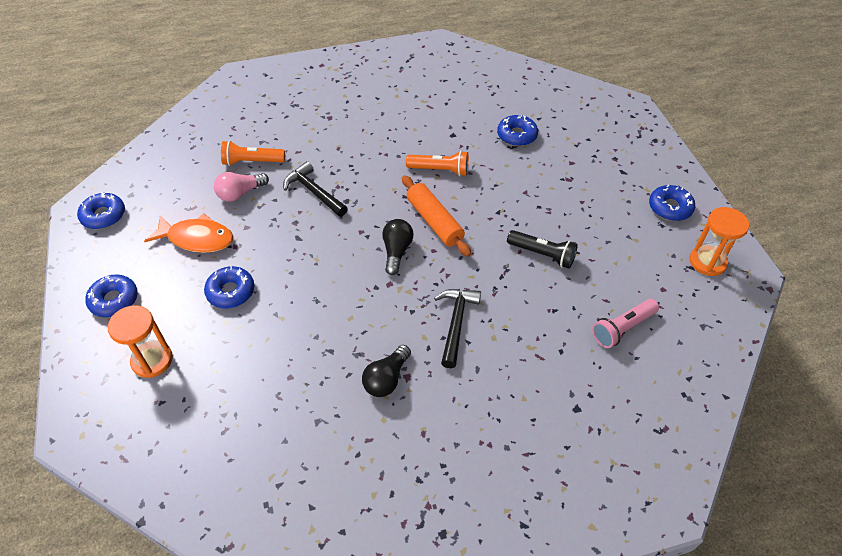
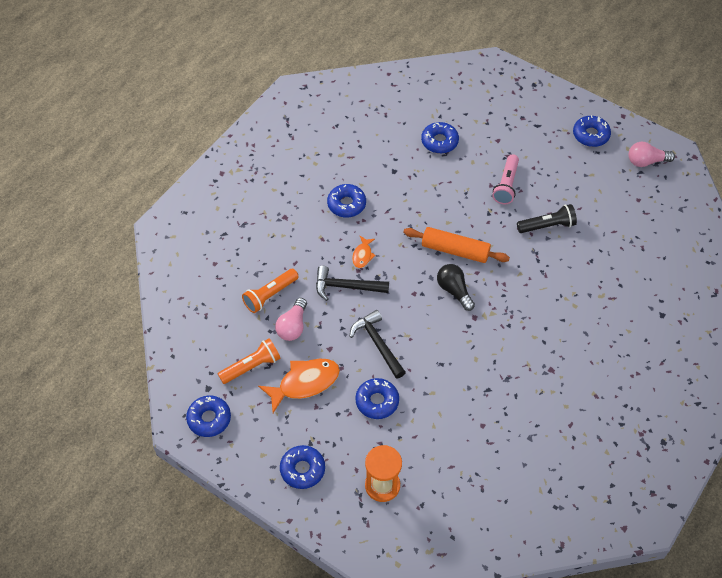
camera: 40 degrees left, 5 degrees up
(354, 178) = (362, 255): none -> orange fish
(386, 136) = (346, 204): none -> blue donut
(386, 379) = (541, 380): black light bulb -> none
(440, 170) = (416, 207): orange flashlight -> orange flashlight (251, 366)
(456, 323) = (543, 313): black hammer -> black hammer (377, 344)
(622, 328) = (640, 244): pink flashlight -> pink flashlight (506, 185)
(707, 262) = (646, 161): orange hourglass -> pink light bulb

